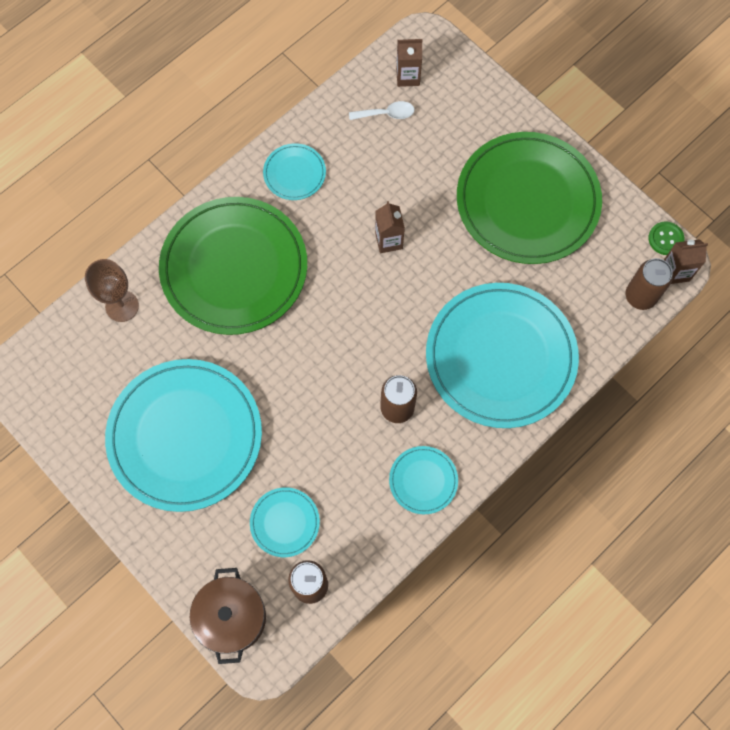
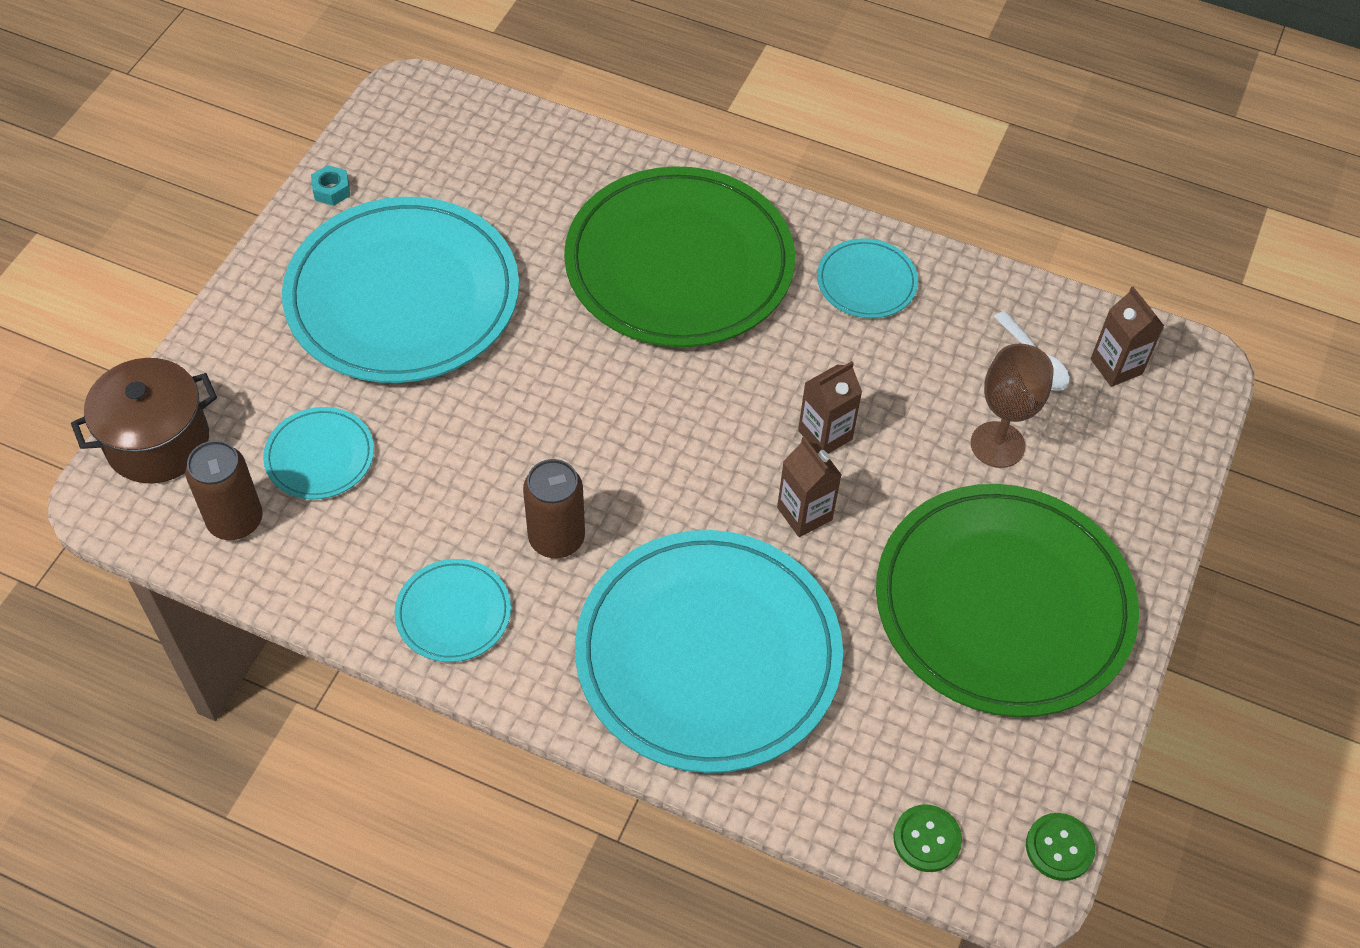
camera: 65 degrees right, 15 degrees down
(76, 452) = (331, 190): none -> turquoise nut
(122, 306) = (560, 163): brown goblet -> brown goblet (997, 445)
(640, 296) = (927, 839): brown can -> green button
(675, 272) = (1005, 885): brown carton -> brown carton (804, 513)

